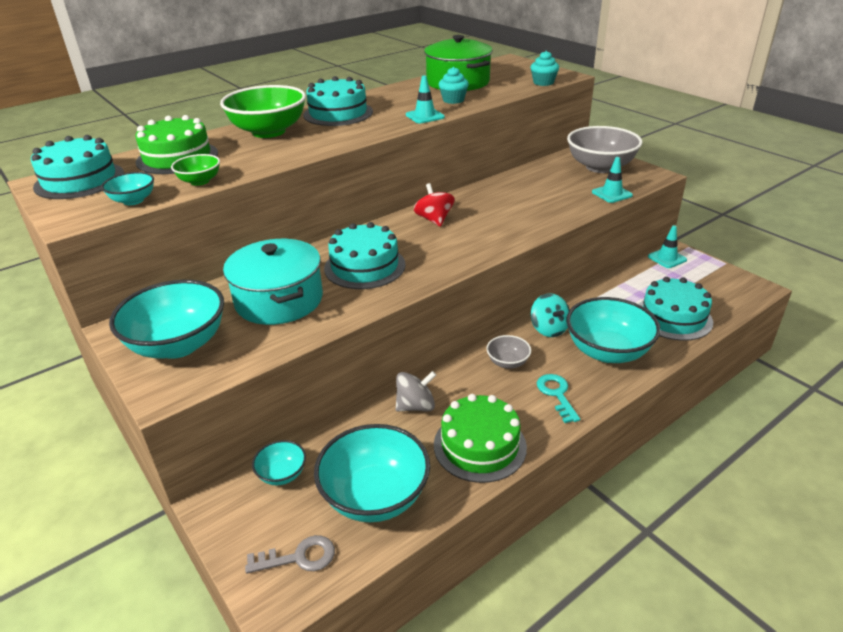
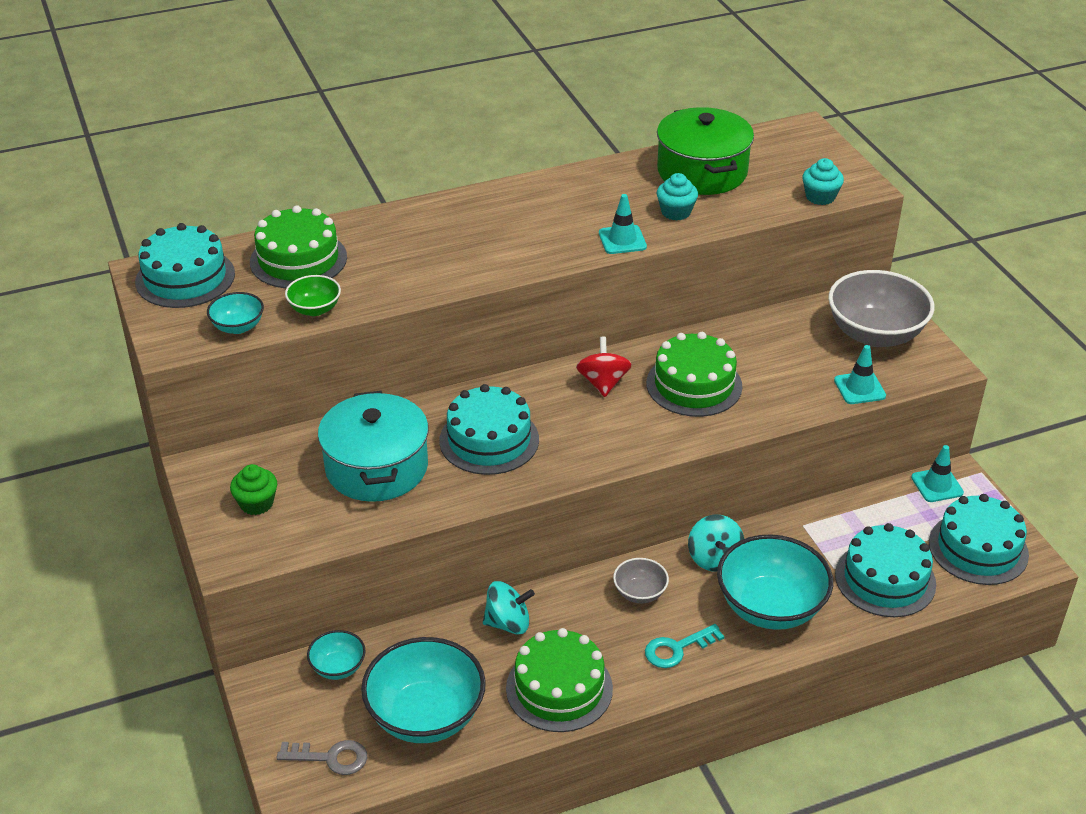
camera: 15 degrees right, 5 degrees up
(178, 345) = (256, 503): turquoise bowl -> green cupcake
(269, 132) = (417, 231): green bowl -> none
(338, 113) = (514, 210): turquoise cake -> turquoise cake (978, 548)
(416, 406) = (508, 623): grey spinning top -> turquoise spinning top
(499, 210) = (694, 385): none -> green cake
(556, 394) = (677, 649): turquoise key -> turquoise key turned 120 degrees counterclockwise

